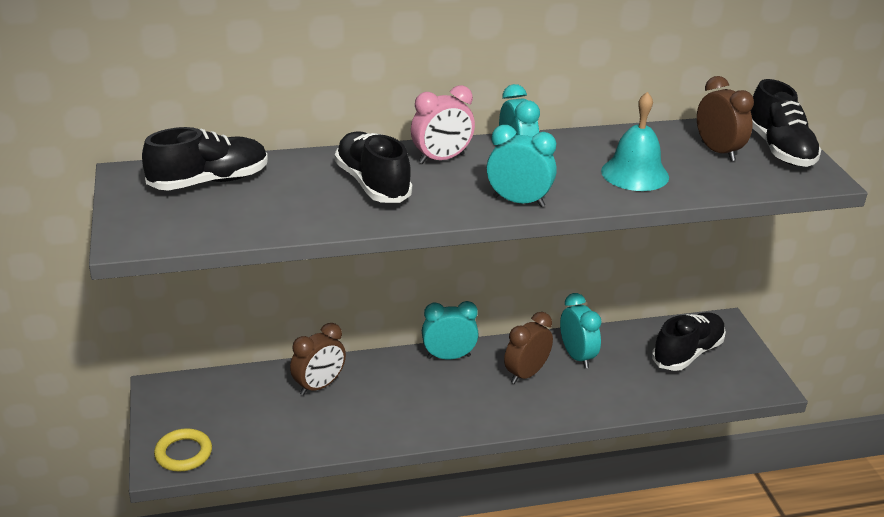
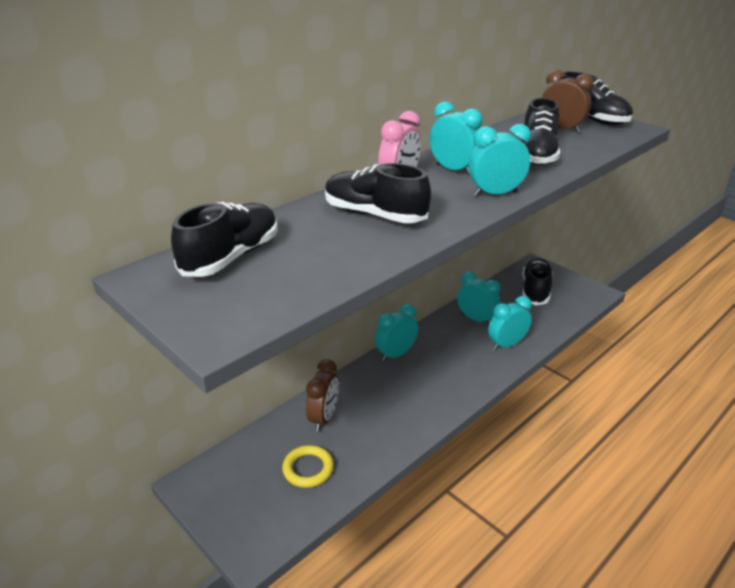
camera: 30 degrees left, 0 degrees up
(183, 453) = (264, 531): yellow ring -> yellow ring (308, 469)
(526, 374) = (458, 344): brown clock -> none
(581, 396) = (506, 344): none -> turquoise clock
(635, 174) = (537, 155): turquoise bell -> black shoe

